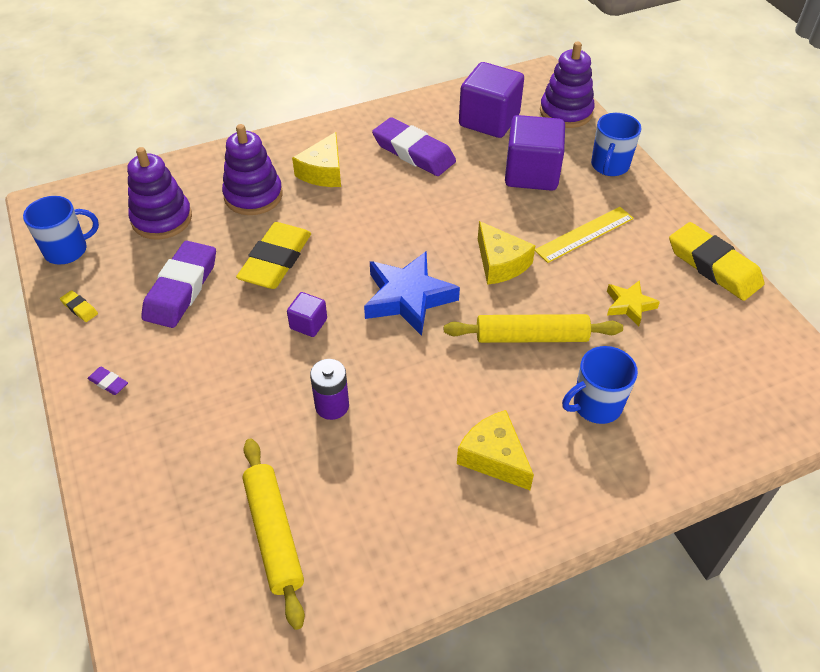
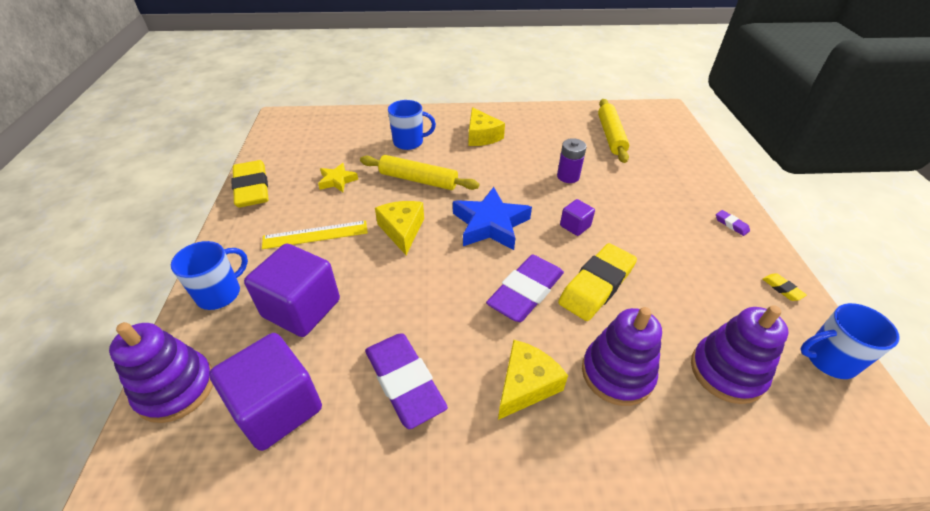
camera: 160 degrees left, 5 degrees down
(181, 289) = (687, 282): purple eraser -> purple eraser (526, 292)

